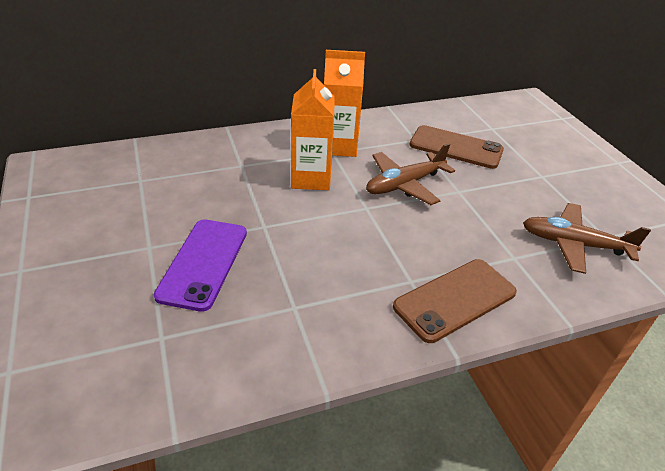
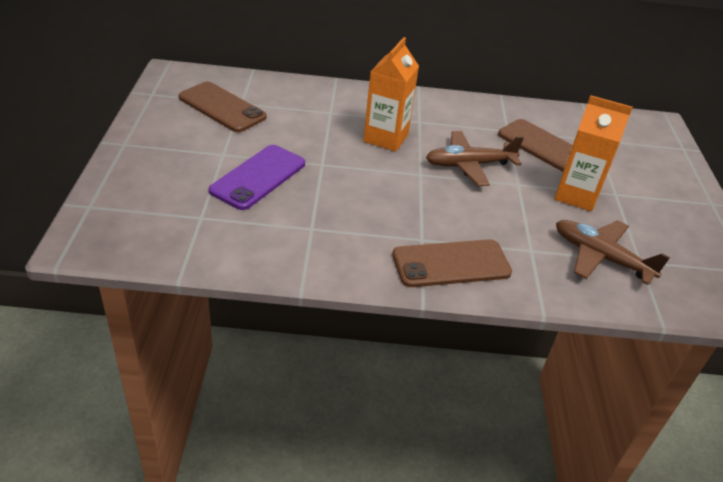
camera: 20 degrees right, 0 degrees up
(120, 191) = (222, 107): none -> brown phone
(339, 146) = (428, 118): orange carton -> orange carton (576, 195)

